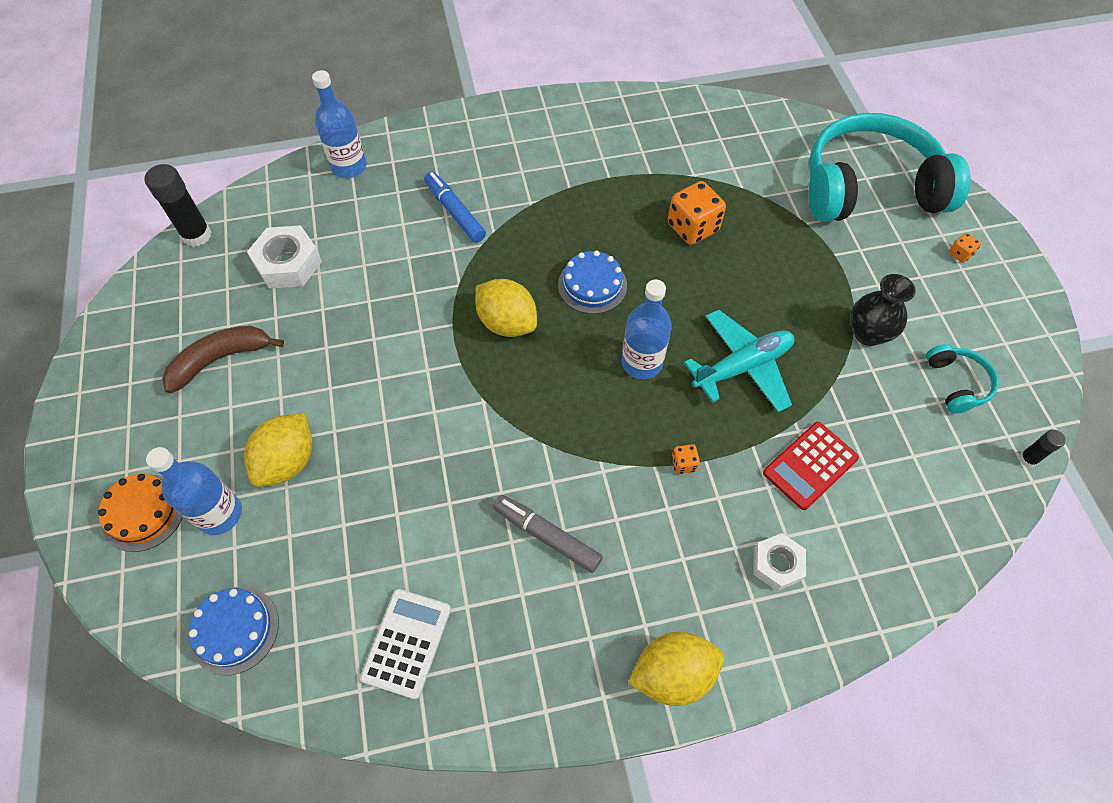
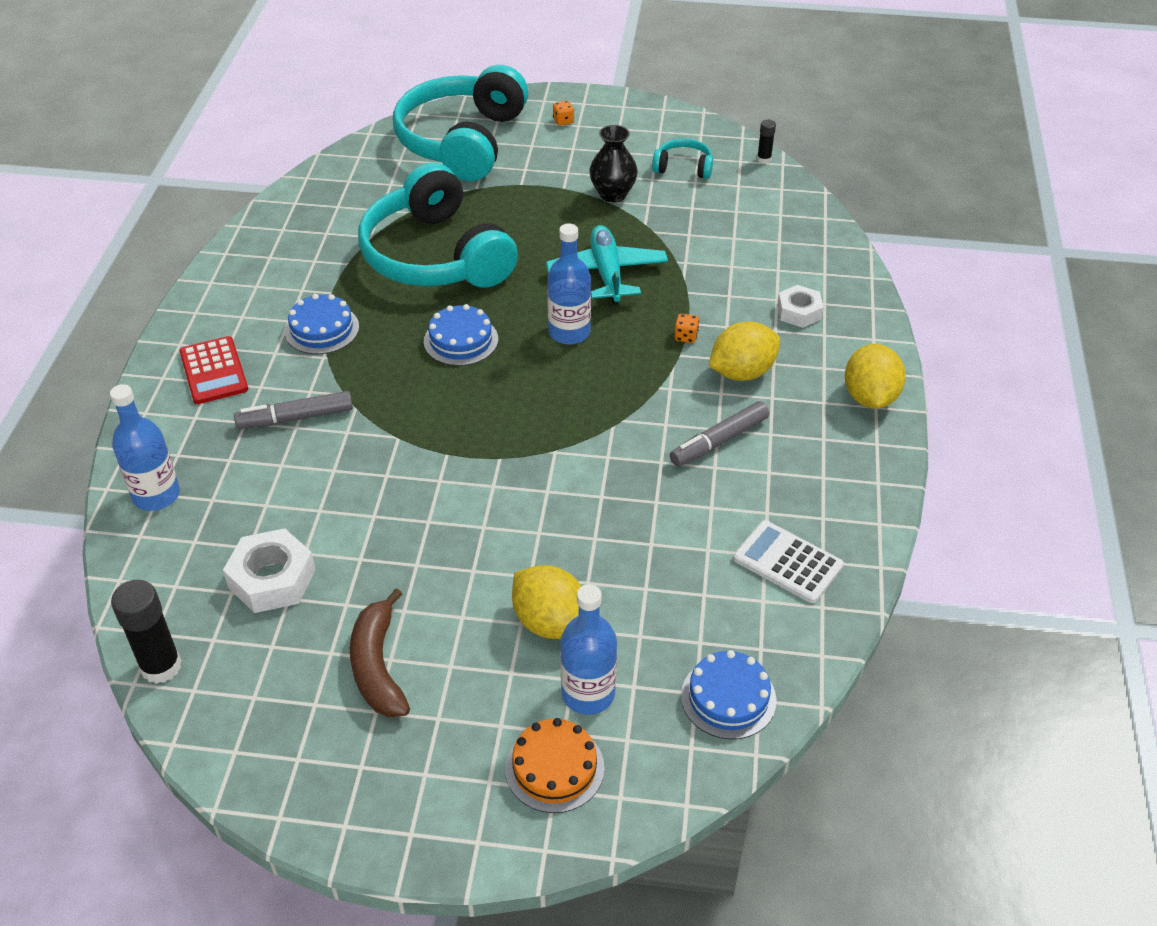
camera: 70 degrees left, 15 degrees down
(455, 212) = (295, 418): blue marker -> grey marker
(507, 323) = (470, 412): yellow lemon -> yellow lemon (742, 372)
(561, 188) = (322, 329): none -> blue cake
(692, 228) = (435, 256): orange dice -> turquoise headphones
(810, 465) = (720, 266): red calculator -> red calculator (213, 371)

